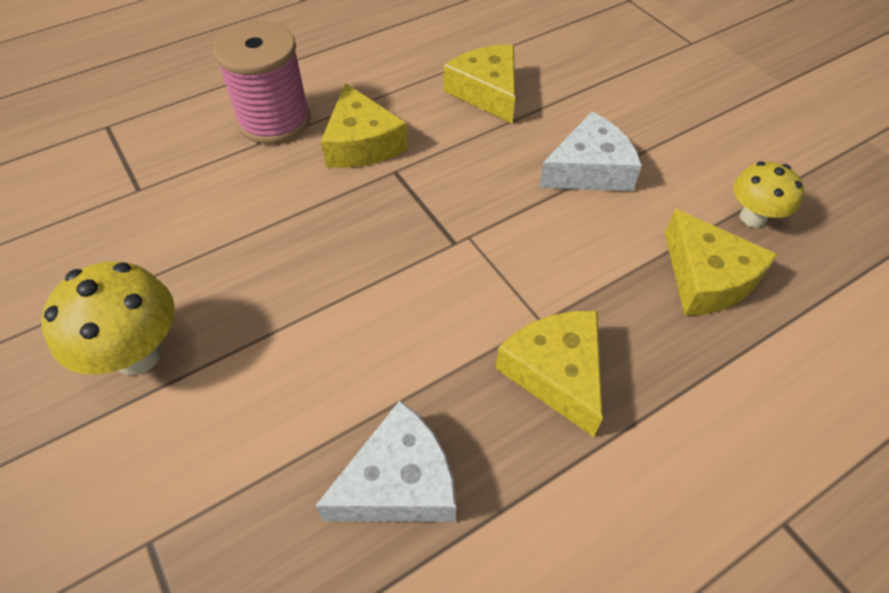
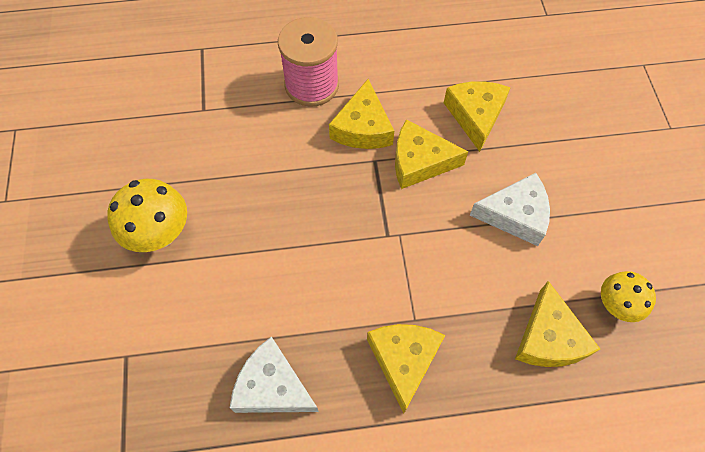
camera: 25 degrees right, 10 degrees up
(399, 482) = (273, 386): white cheese -> white cheese turned 150 degrees counterclockwise
(449, 155) = (419, 162): none -> yellow cheese

